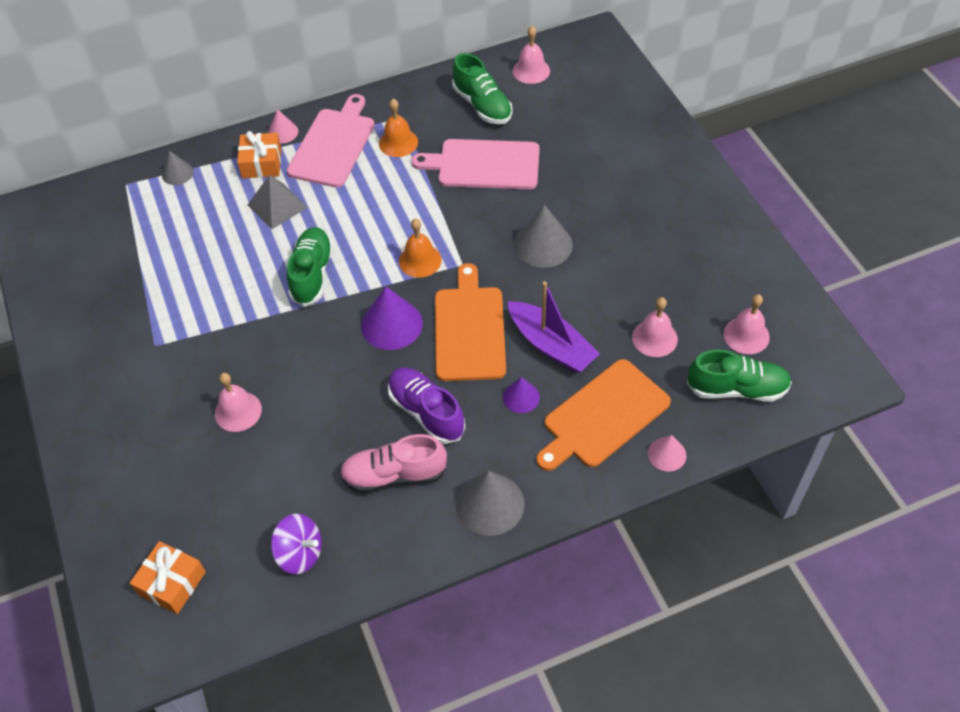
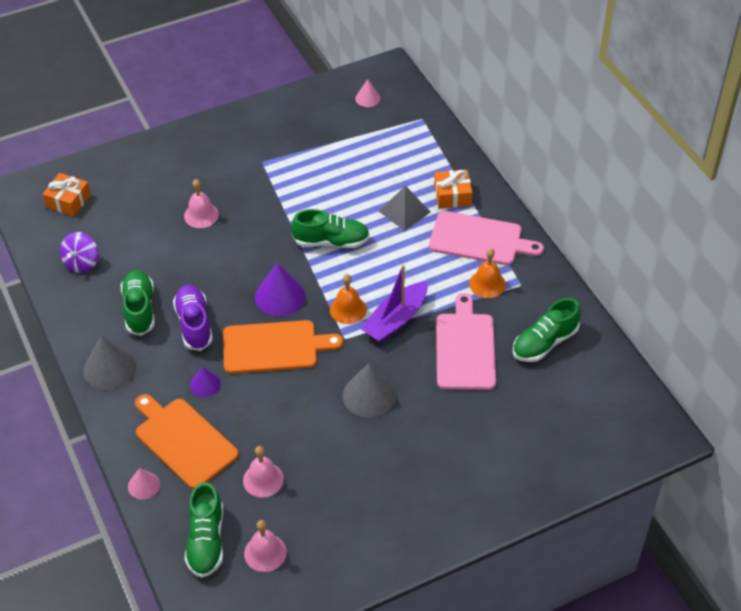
camera: 85 degrees right, 5 degrees down
(177, 173) = (436, 146): grey cone -> none
(283, 132) = (491, 204): pink cone -> pink cone (367, 98)
(394, 475) = (139, 309): pink shoe -> green shoe
(426, 412) = (194, 324): purple shoe -> purple shoe turned 60 degrees counterclockwise
(531, 70) = (601, 380): pink bell -> none
(551, 345) = (257, 404): purple boat -> purple boat (396, 320)

